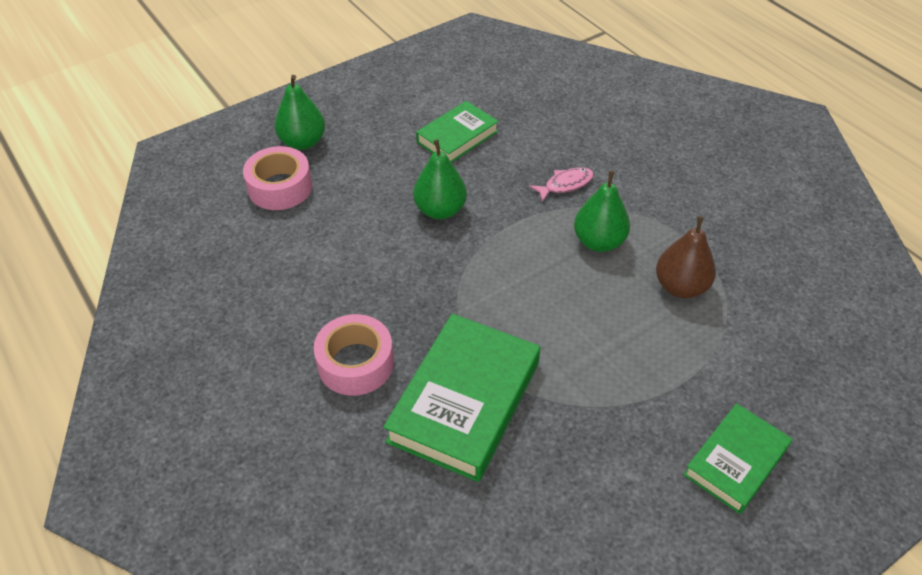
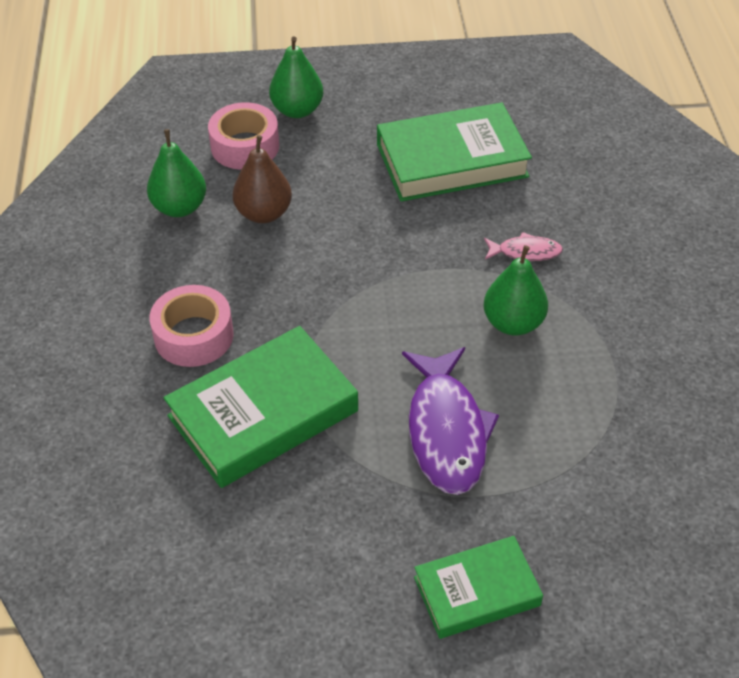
camera: 30 degrees right, 0 degrees up
(440, 210) = (378, 227): green pear -> green pear (179, 207)
(457, 137) = (451, 160): green book -> green book, size x1.66
(616, 347) = (446, 431): none -> purple fish
(680, 287) = (562, 404): brown pear -> brown pear (264, 213)

